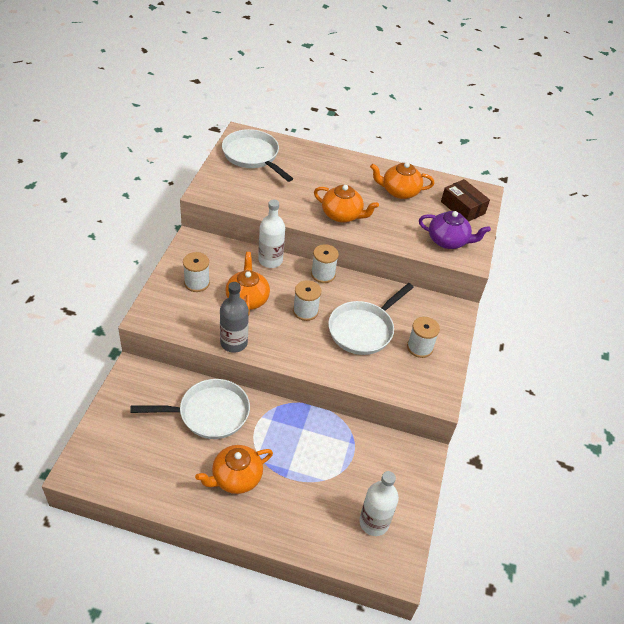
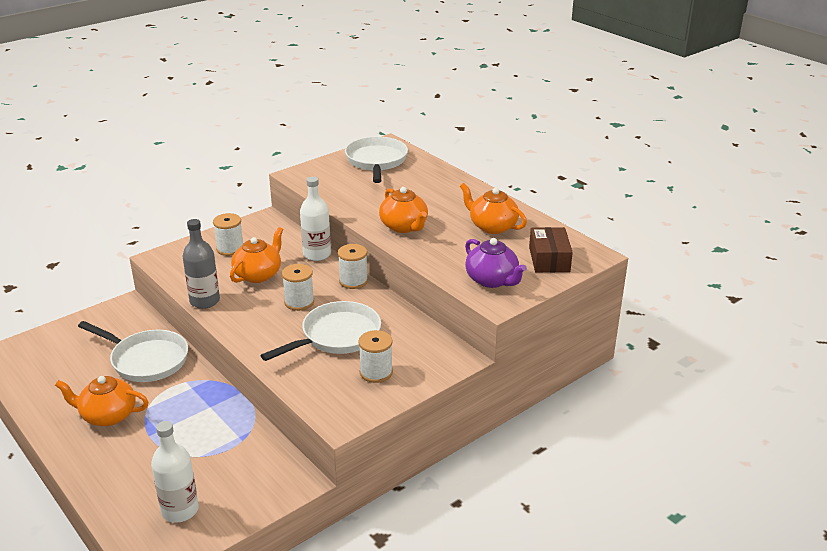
camera: 40 degrees right, 15 degrees down
(363, 329) = (337, 336): white pan -> white pan turned 150 degrees clockwise

